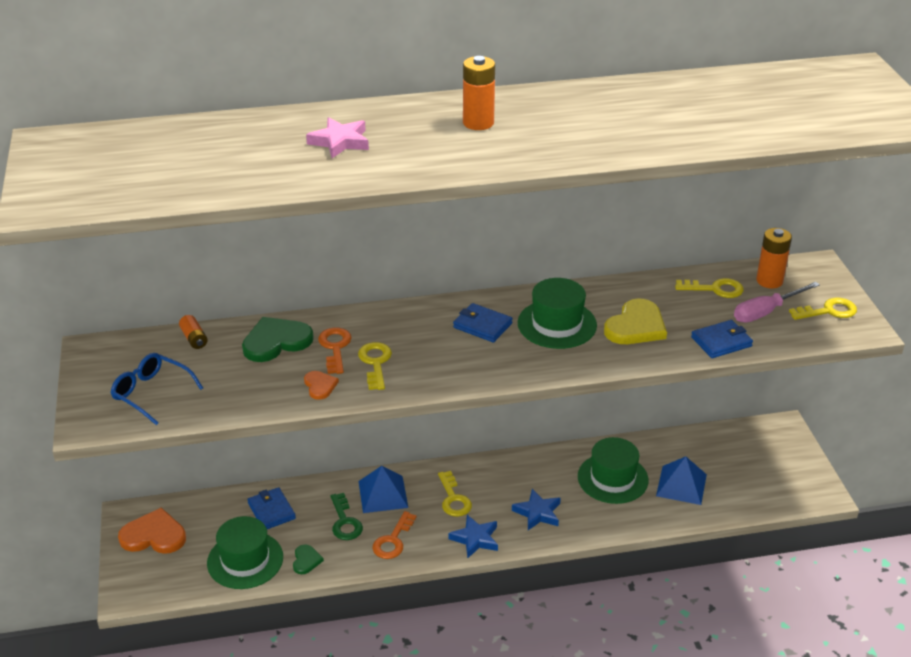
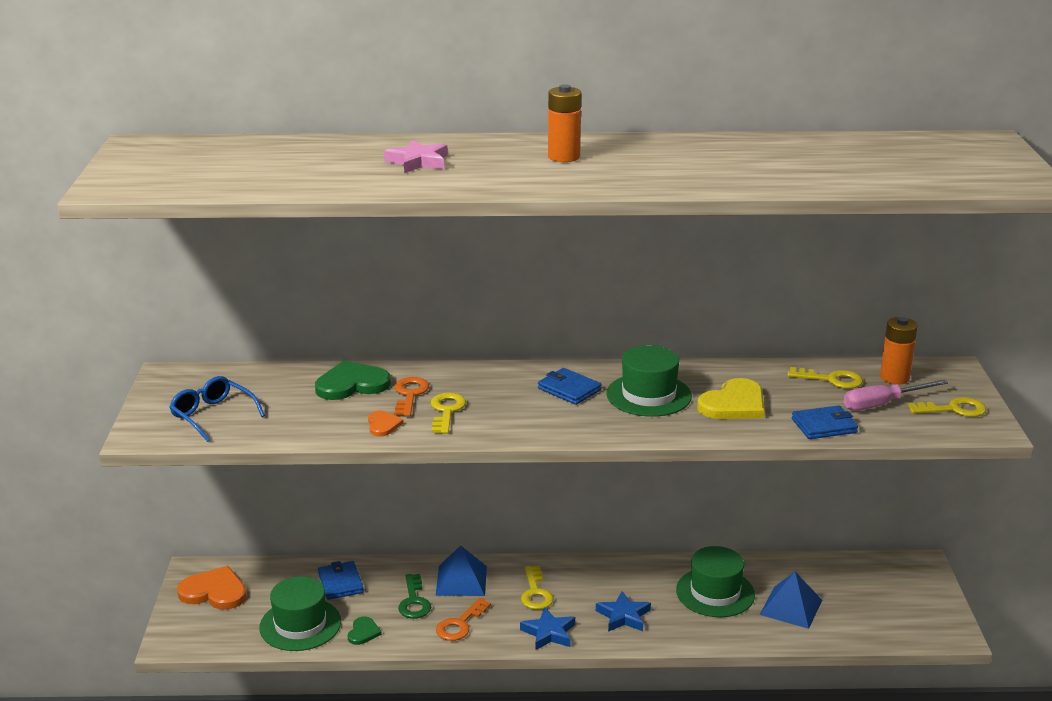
camera: 10 degrees right, 10 degrees down
(194, 338) = (271, 375): orange battery -> none

